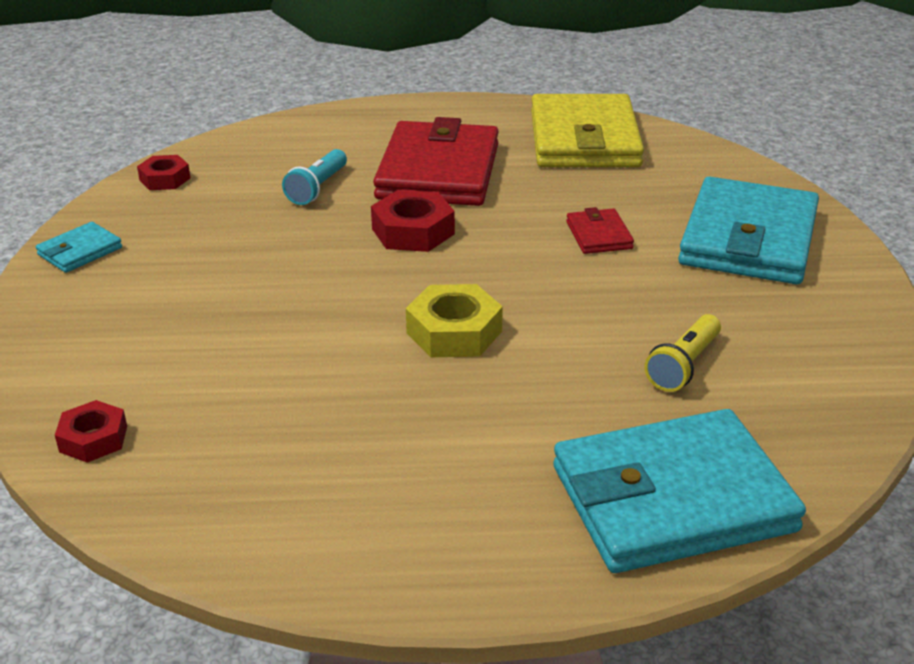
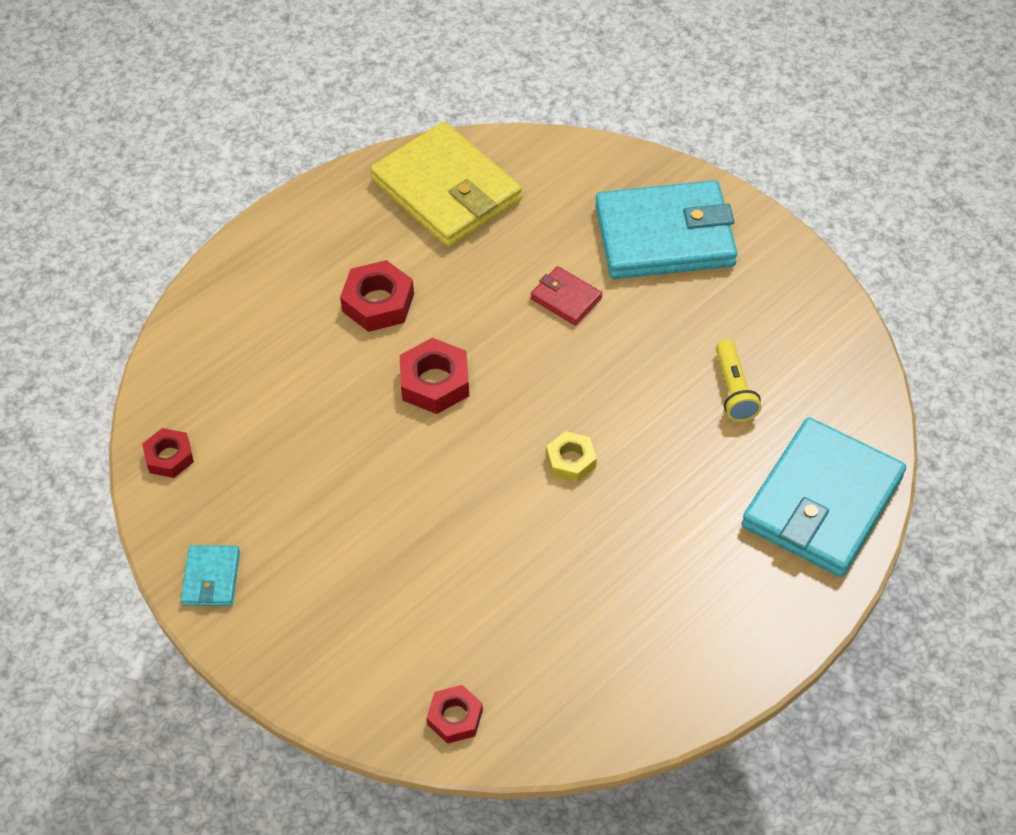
camera: 40 degrees left, 20 degrees up
(317, 188) = (307, 383): turquoise flashlight -> none
(438, 172) = (378, 302): red wallet -> red nut
(454, 332) = (571, 461): yellow nut -> yellow nut, size x0.65
(749, 239) = (664, 236): turquoise wallet -> turquoise wallet turned 75 degrees counterclockwise

